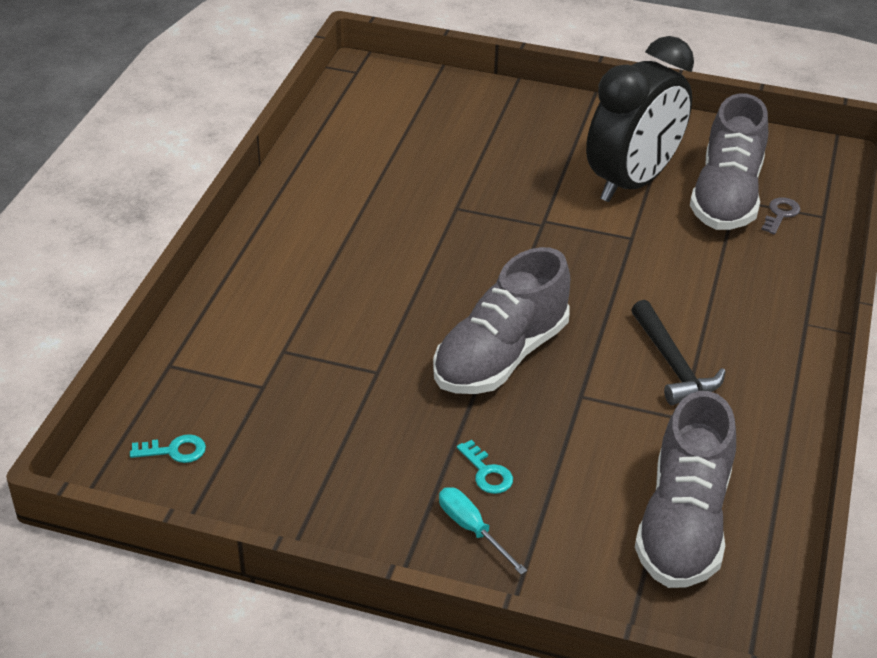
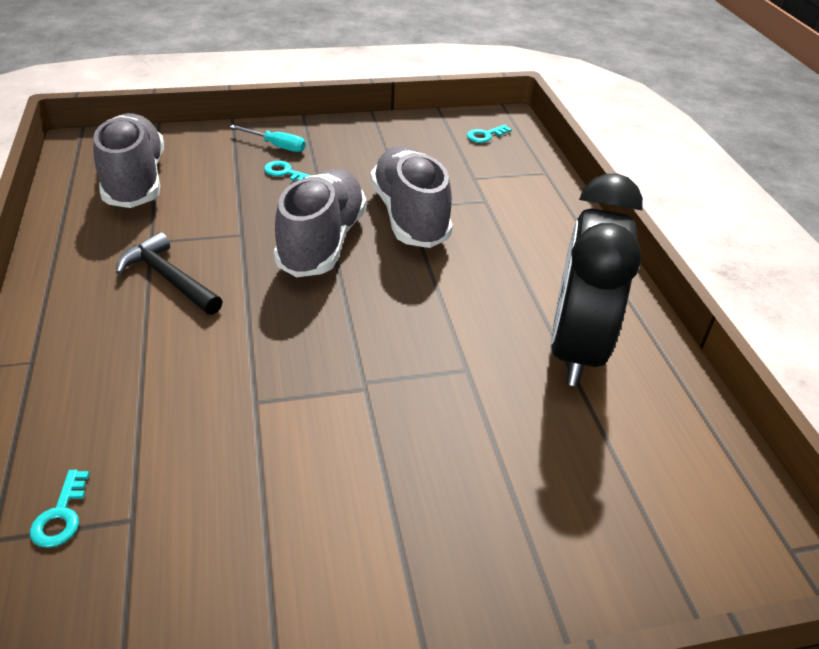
camera: 150 degrees right, 0 degrees up
(632, 182) = (286, 491): black clock -> black clock (575, 349)
(726, 196) = (146, 519): grey shoe -> grey shoe (410, 216)
(780, 214) = (61, 515): grey key -> turquoise key

